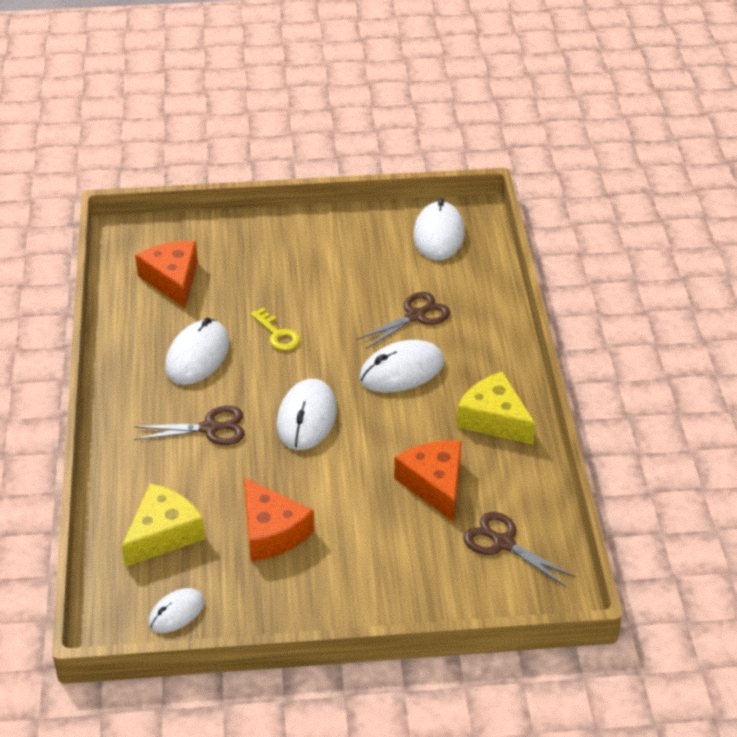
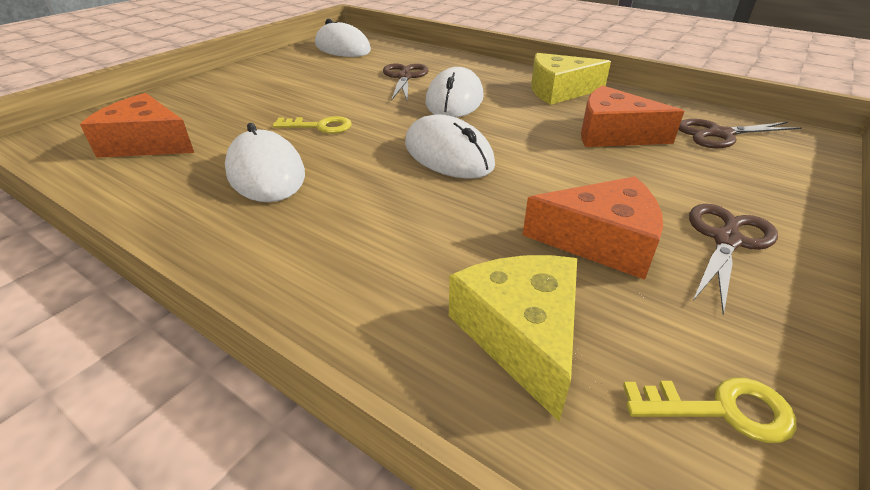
camera: 50 degrees left, 5 degrees down
(176, 612) = (720, 410): white mouse -> yellow key
(210, 428) = (379, 210): brown scissors -> brown scissors (726, 240)

